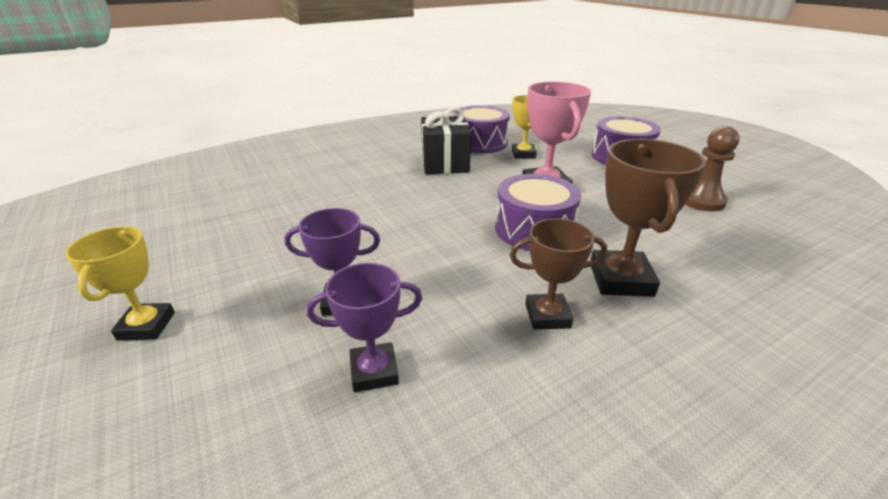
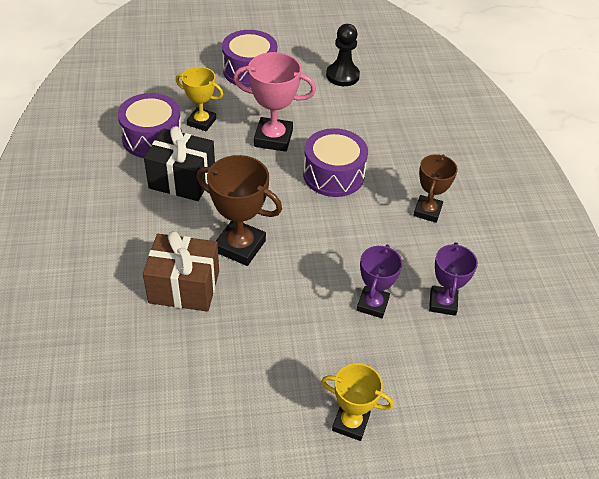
camera: 70 degrees left, 15 degrees up
(319, 191) = (184, 287): none -> brown gift
(620, 279) = (409, 164): brown trophy -> brown trophy (240, 246)
(701, 200) = (342, 76): brown pawn -> black pawn

